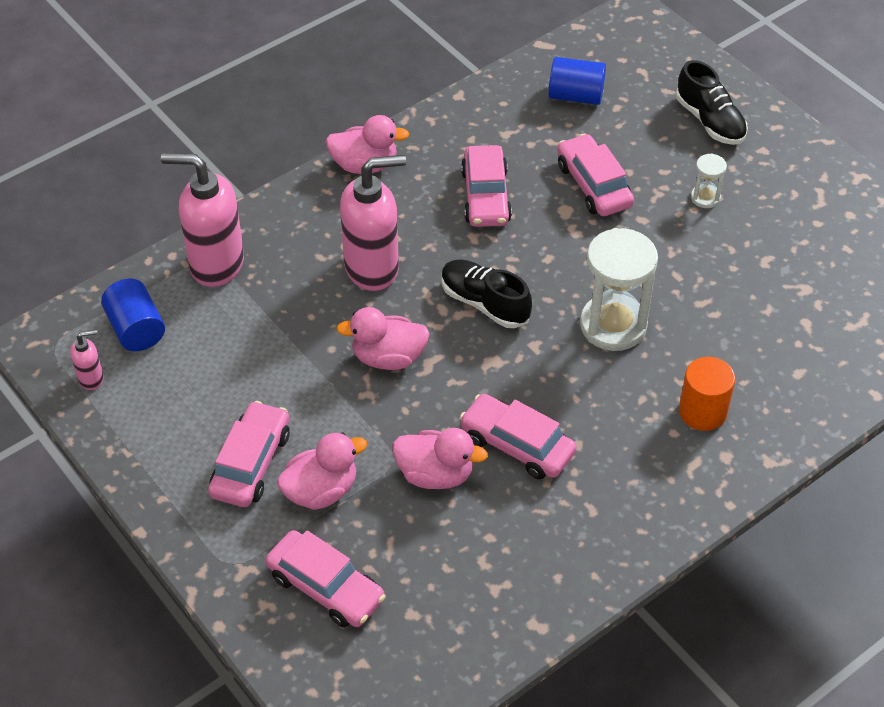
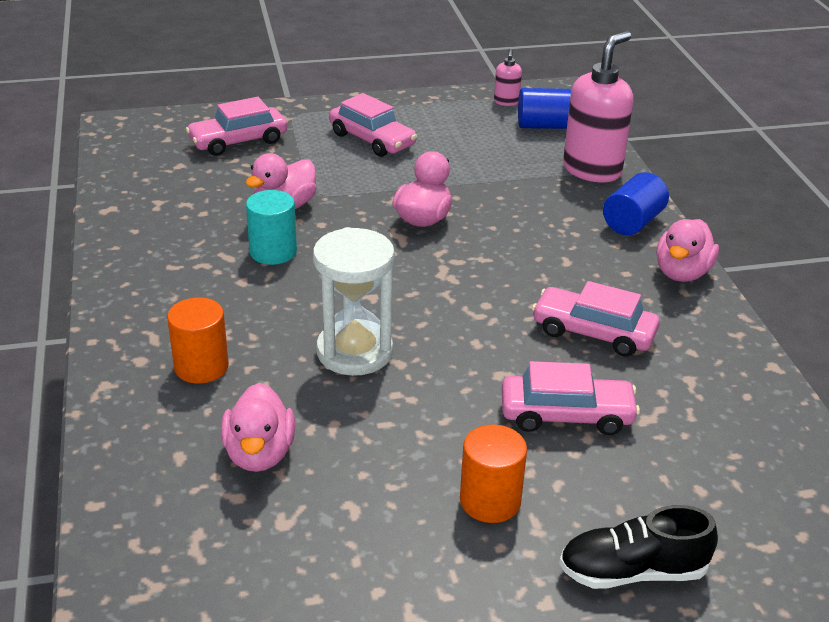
camera: 115 degrees right, 15 degrees down
(321, 491) = (320, 159): pink duck -> pink duck (259, 454)
(372, 268) = (535, 240): pink soap dispenser -> none
(484, 303) = (445, 285): black shoe -> none
(517, 445) = (273, 252): pink car -> turquoise cylinder
(575, 96) = (738, 460): blue cylinder -> blue cylinder (633, 222)
(705, 198) = (490, 501): white hourglass -> orange cylinder

